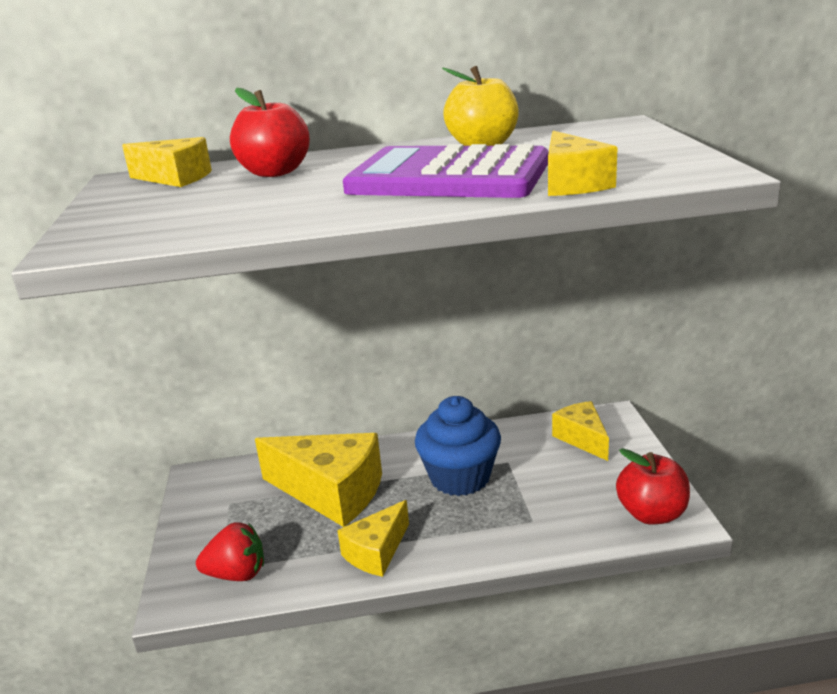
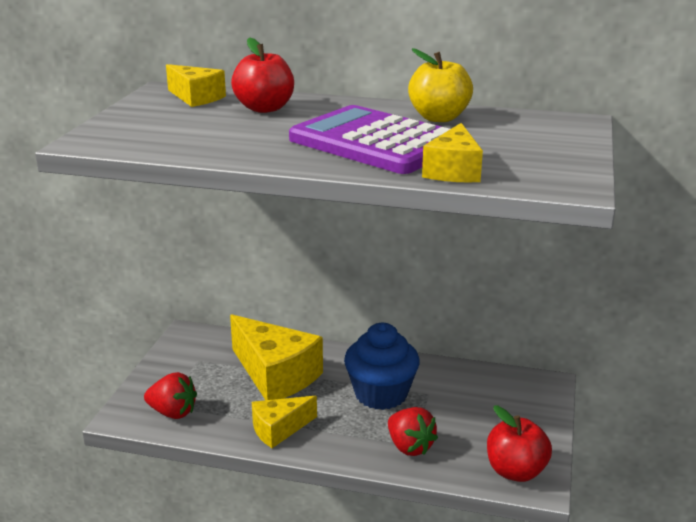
camera: 20 degrees right, 0 degrees up
(530, 524) = (409, 447): none -> red strawberry
(582, 438) = (506, 394): yellow cheese -> none

